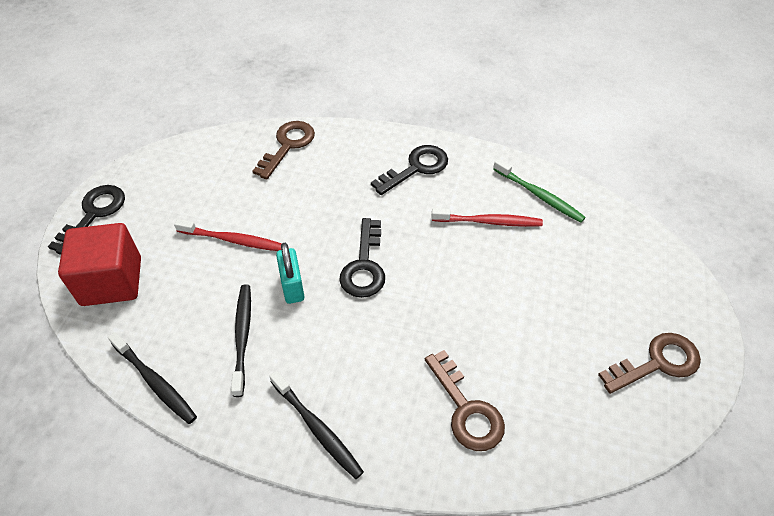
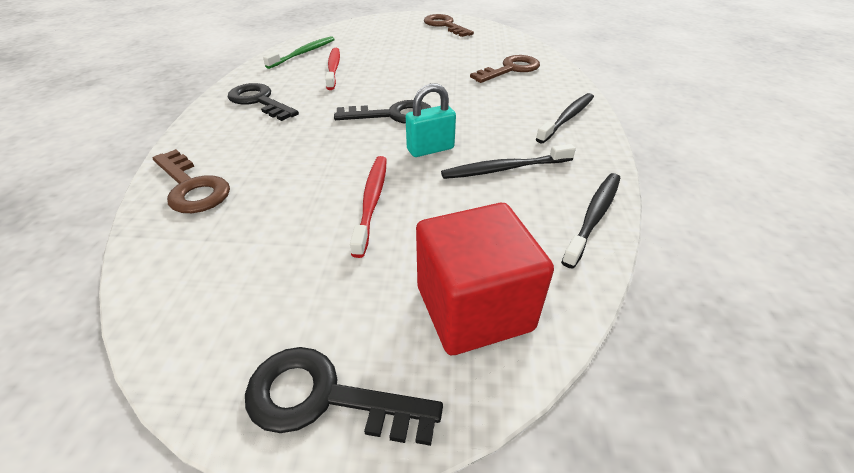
camera: 100 degrees left, 10 degrees down
(288, 145) = (192, 187): brown key -> brown key turned 150 degrees counterclockwise

